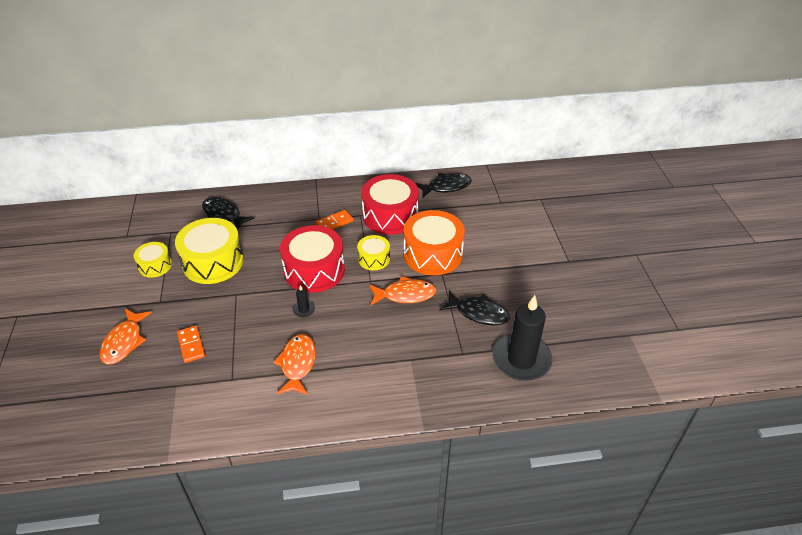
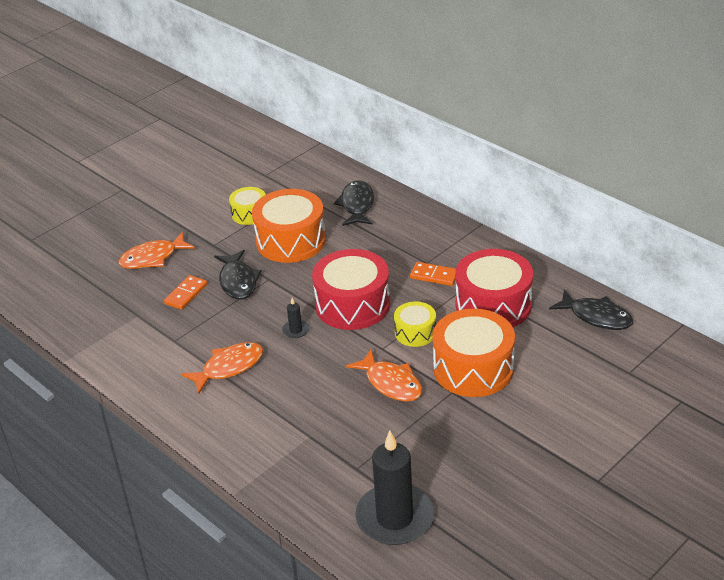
camera: 55 degrees right, 5 degrees down
(213, 262) = (291, 240): yellow drum -> orange drum
(478, 313) = (426, 450): black fish -> black fish (238, 281)

